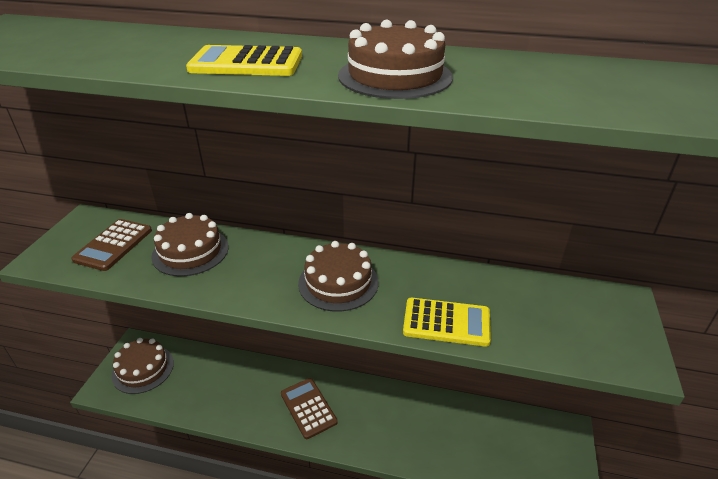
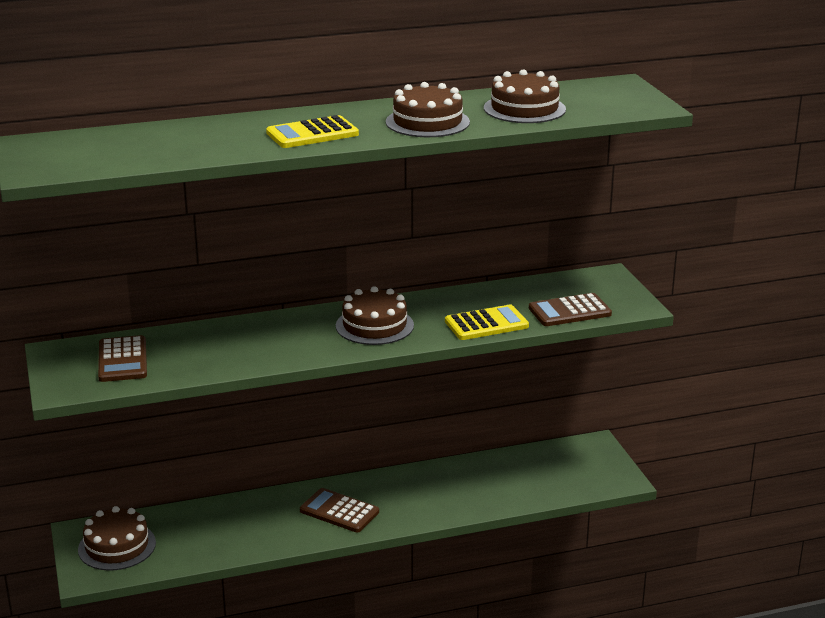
camera: 30 degrees left, 10 degrees down
(190, 251) = (209, 343): brown cake -> brown cake (524, 109)
(551, 339) = (569, 311): none -> brown calculator

